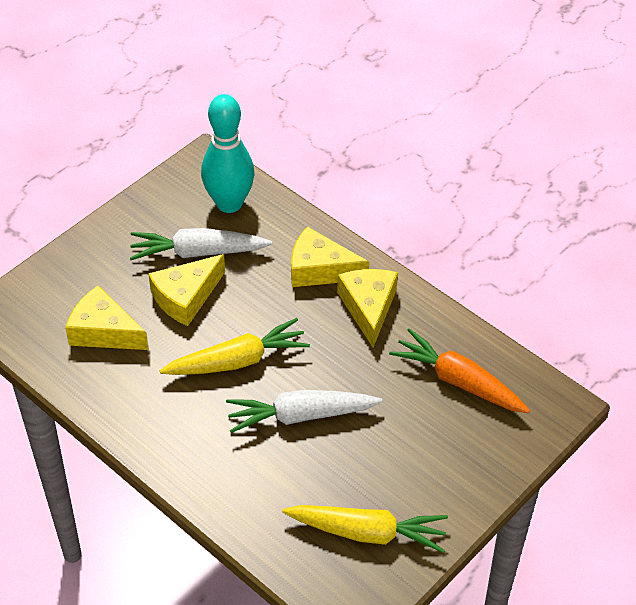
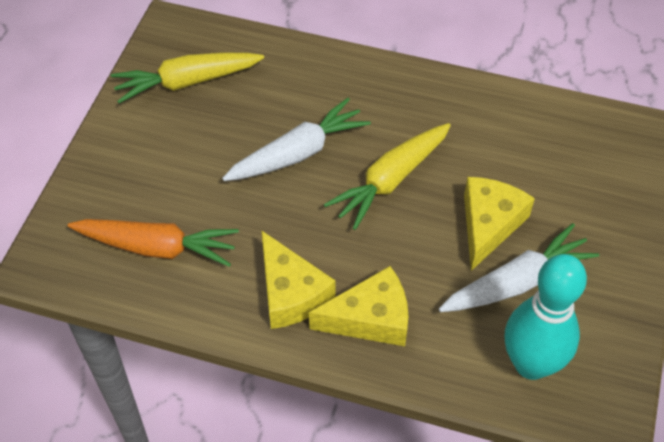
camera: 155 degrees right, 5 degrees up
(104, 331) = (538, 158): yellow cheese -> none

